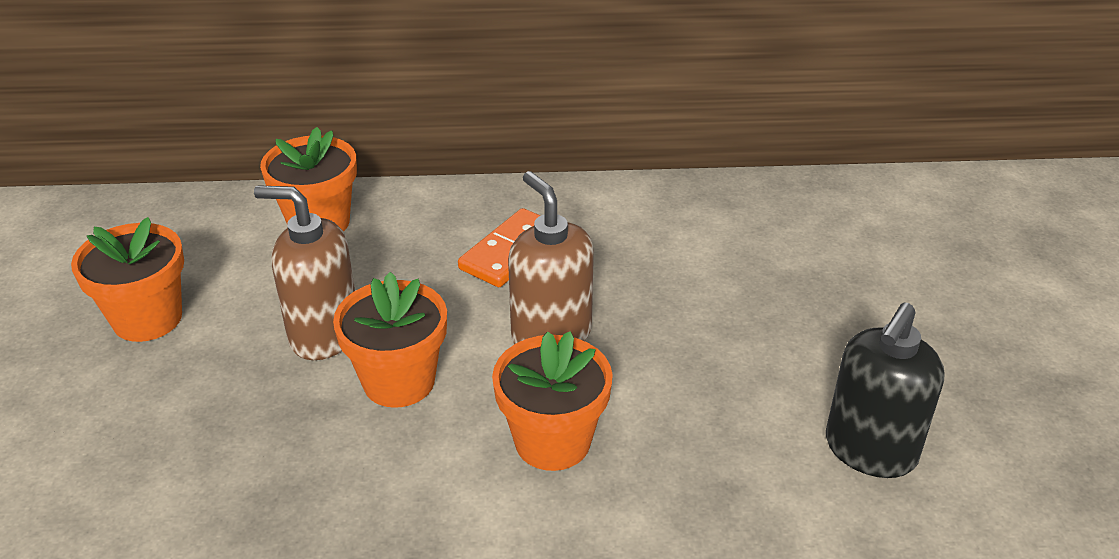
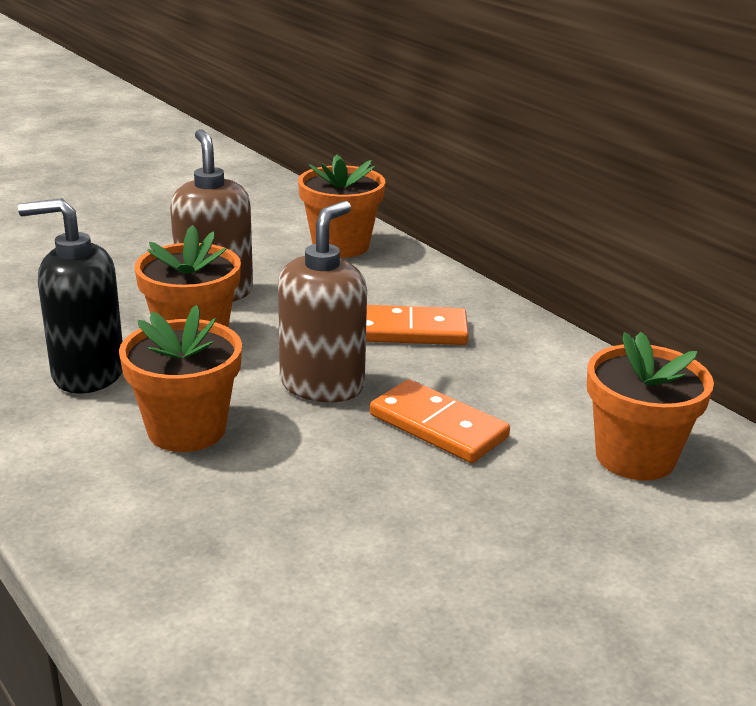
camera: 55 degrees right, 10 degrees down
(147, 319) = (164, 231): orange flower pot -> orange flower pot (635, 457)
(662, 301) = (438, 426): none -> orange domino
(870, 450) = (351, 629): black soap dispenser -> black soap dispenser (87, 373)

